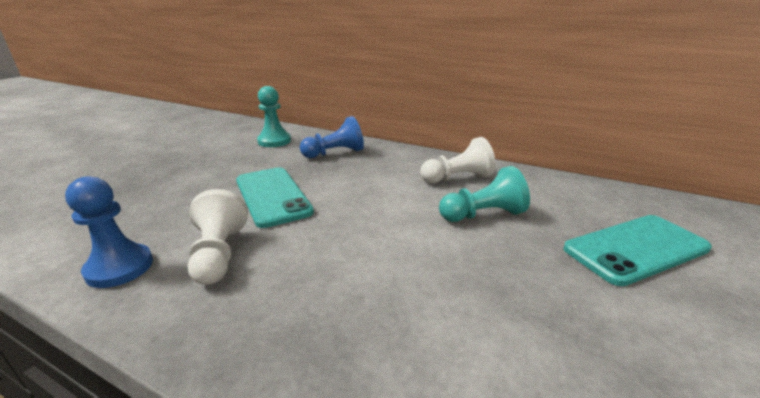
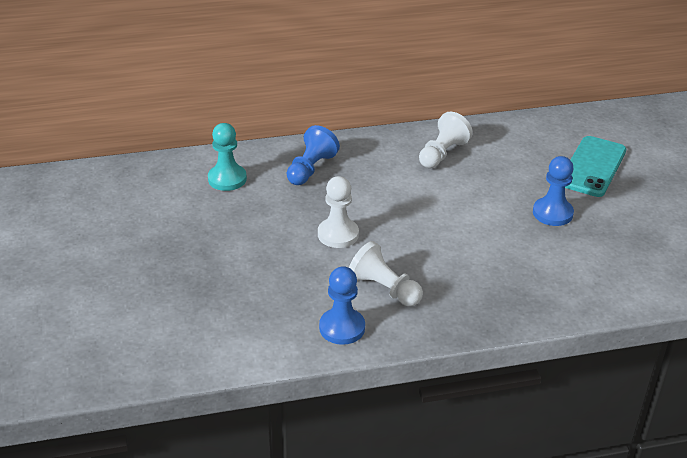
camera: 40 degrees left, 10 degrees up
(272, 196) = (338, 234): turquoise phone -> white pawn
(483, 215) = (495, 180): turquoise pawn -> none
(517, 273) = (552, 213): none -> blue pawn

